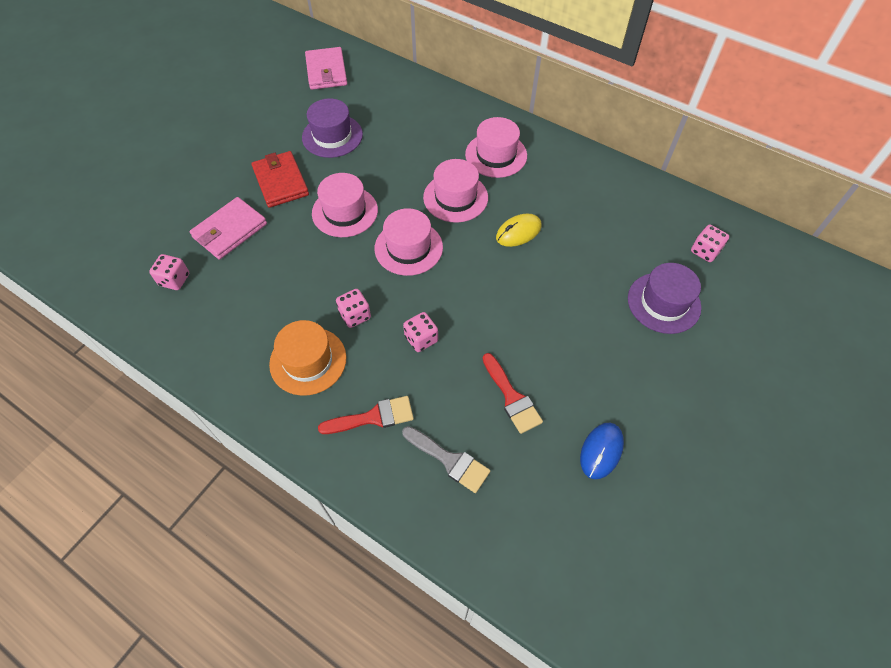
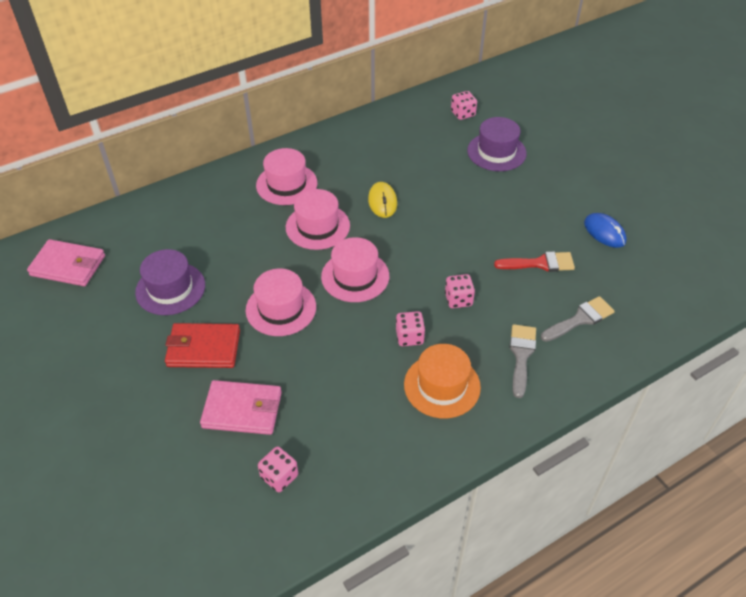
camera: 65 degrees left, 10 degrees down
(230, 231) = (242, 410): pink wallet -> pink wallet turned 60 degrees counterclockwise
(373, 417) = (521, 355): red brush -> grey brush

